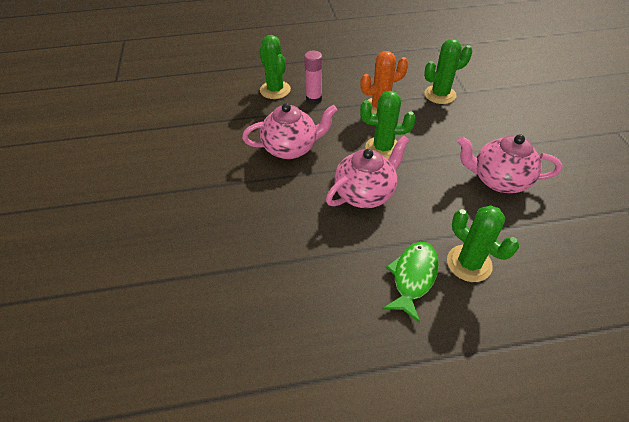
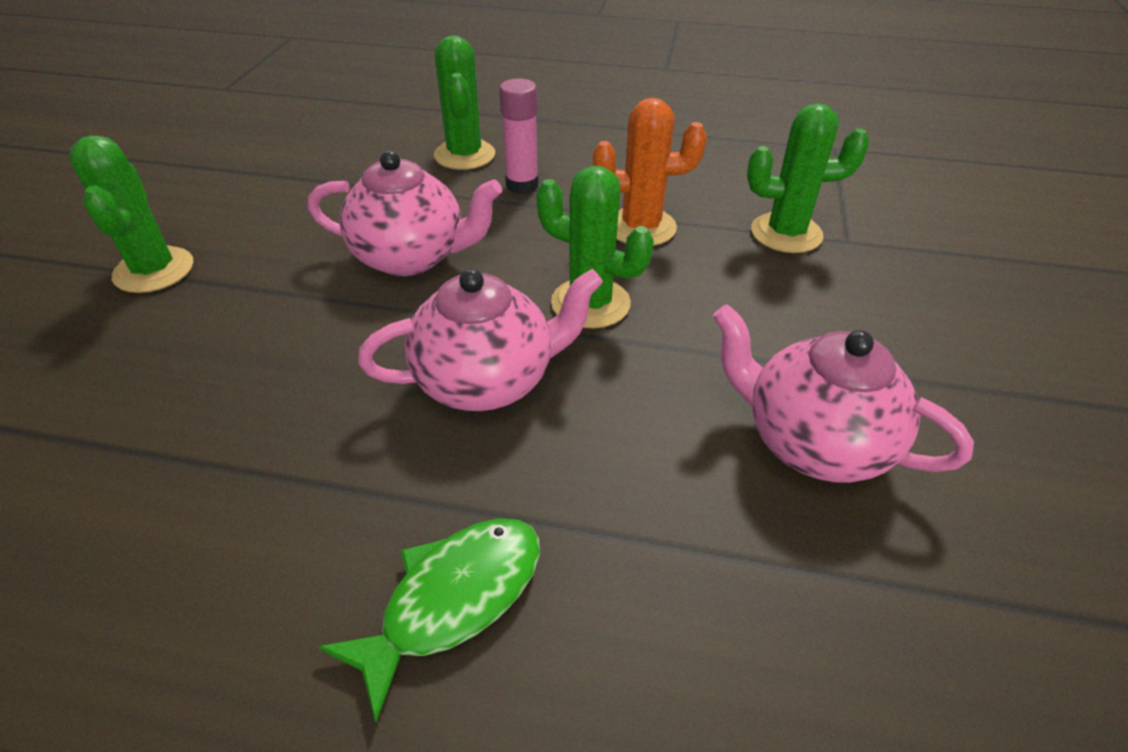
camera: 20 degrees right, 5 degrees down
(469, 263) = (610, 616): green cactus -> green cactus (154, 270)

